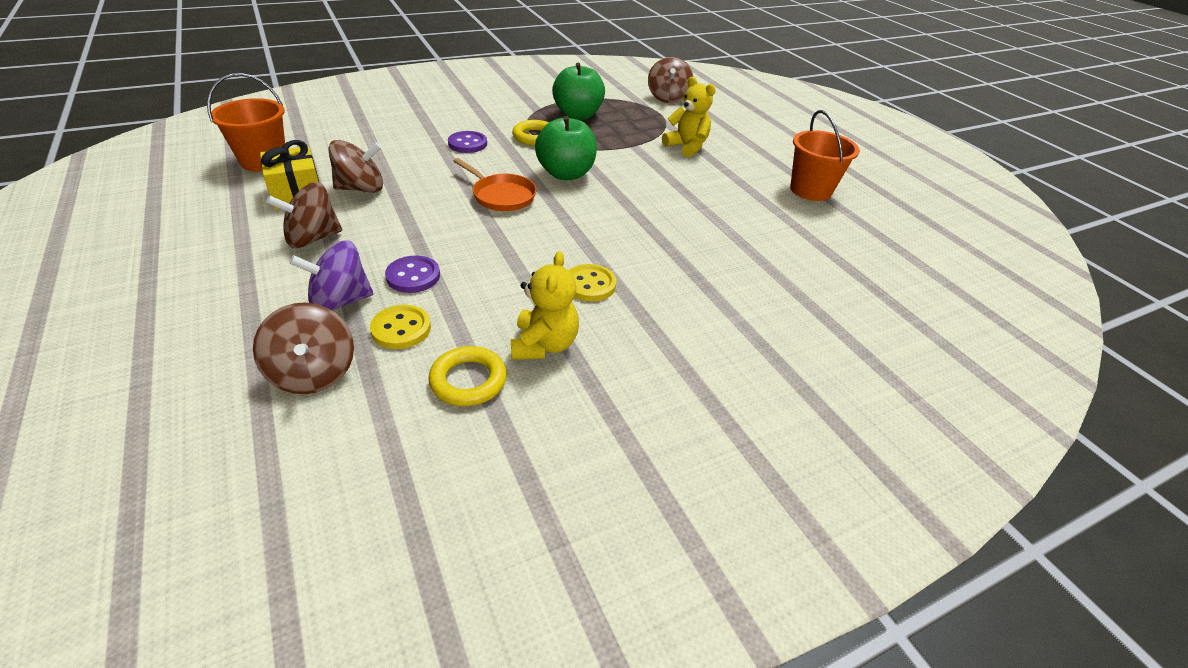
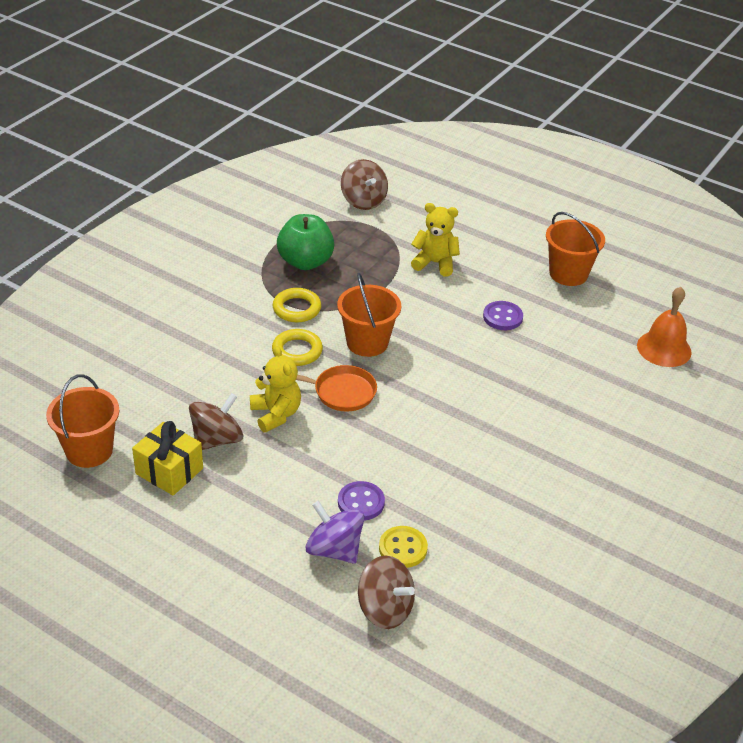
camera: 30 degrees left, 0 degrees up
(312, 238) = (242, 507): brown spinning top -> none
(340, 301) = (334, 549): purple spinning top -> purple spinning top turned 90 degrees clockwise
(467, 144) = (247, 344): purple button -> purple button (502, 317)
(468, 380) = (487, 562): yellow ring -> yellow ring (297, 351)
(544, 345) = (508, 512): yellow teddy bear -> yellow teddy bear (276, 414)
(566, 174) = (367, 342): green apple -> orange bucket
(590, 284) = (491, 447): yellow button -> none
(867, 276) = (664, 348): none -> orange bell

